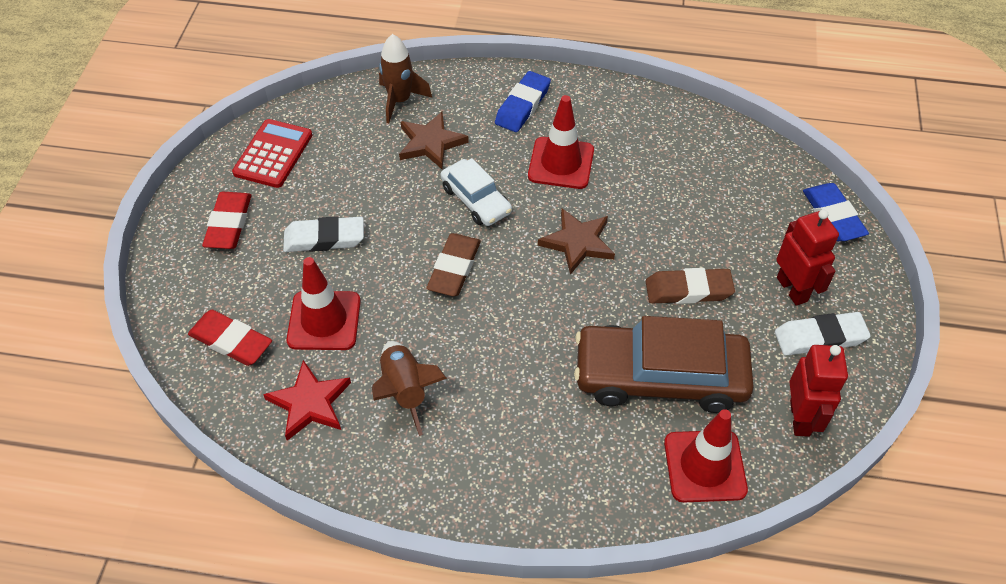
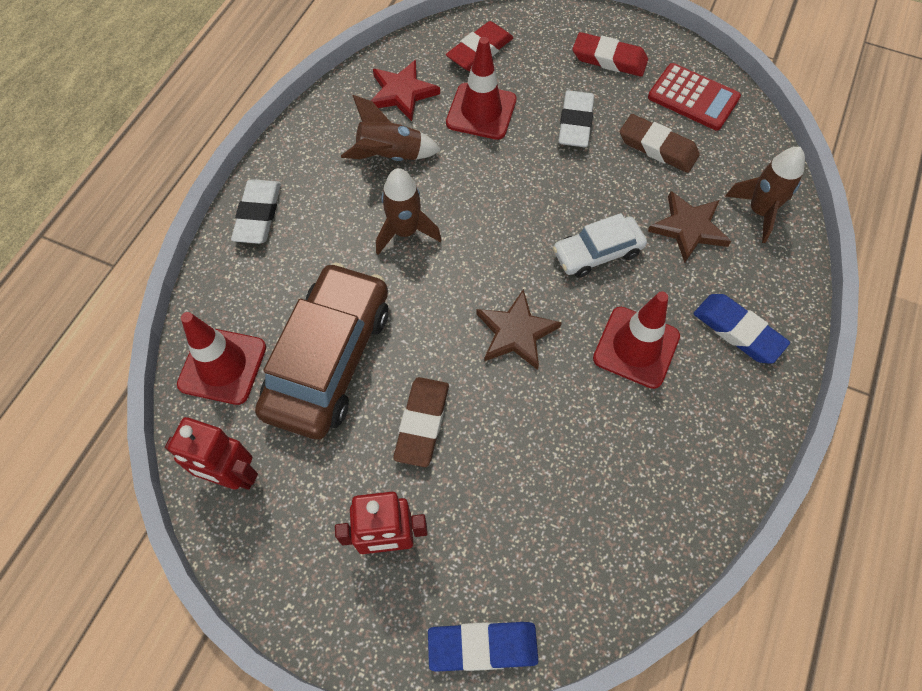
camera: 105 degrees right, 10 degrees up
(454, 268) = (512, 216): brown eraser -> brown eraser (657, 147)
(499, 351) = (405, 232): none -> brown rocket
(820, 337) = (316, 542): white eraser -> white eraser (258, 215)

